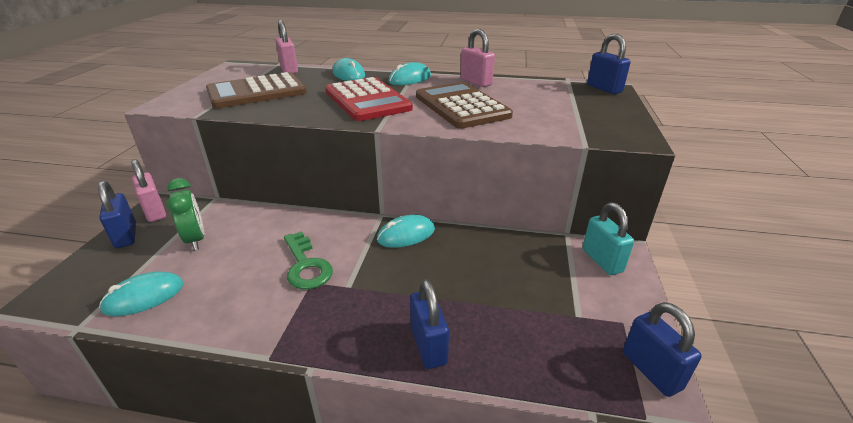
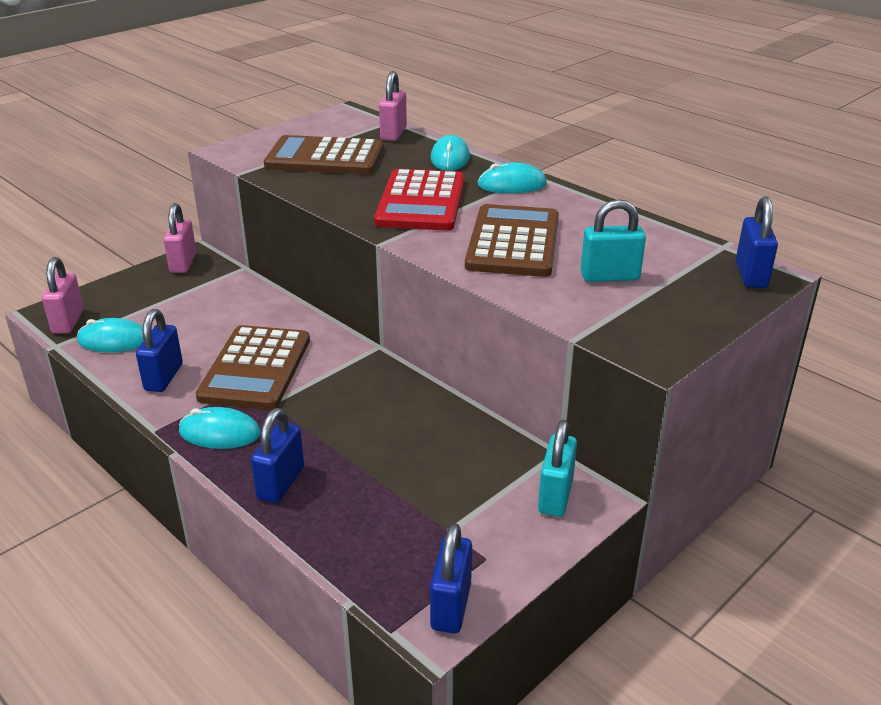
camera: 35 degrees right, 0 degrees up
(126, 236) = (143, 279): blue padlock -> blue padlock (164, 377)
(195, 239) = (191, 304): green clock -> none
(306, 266) = (255, 368): green key -> brown calculator
(406, 234) = (379, 377): turquoise mouse -> turquoise mouse (220, 433)
(476, 82) = (587, 213): pink padlock -> pink padlock (68, 321)
(543, 108) = (609, 276): none -> turquoise padlock

